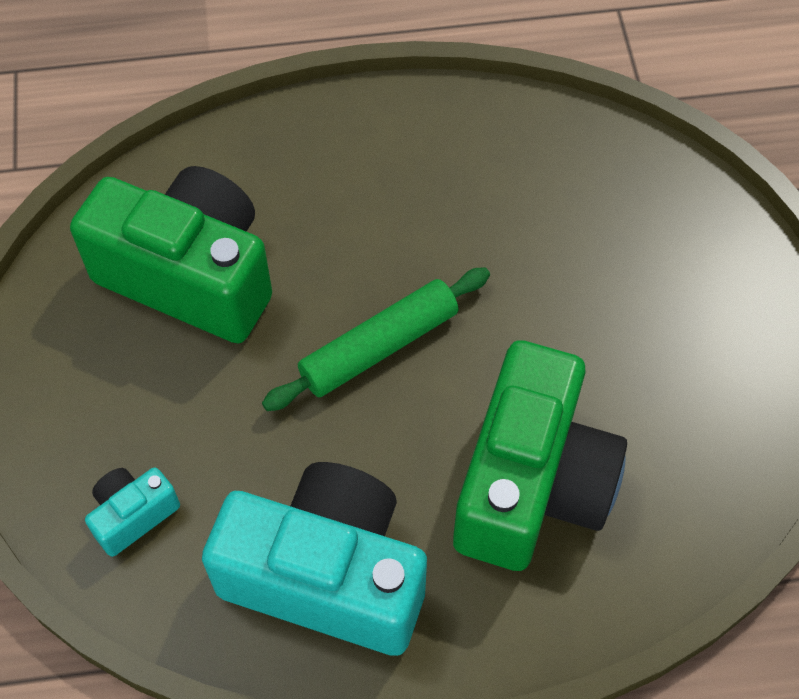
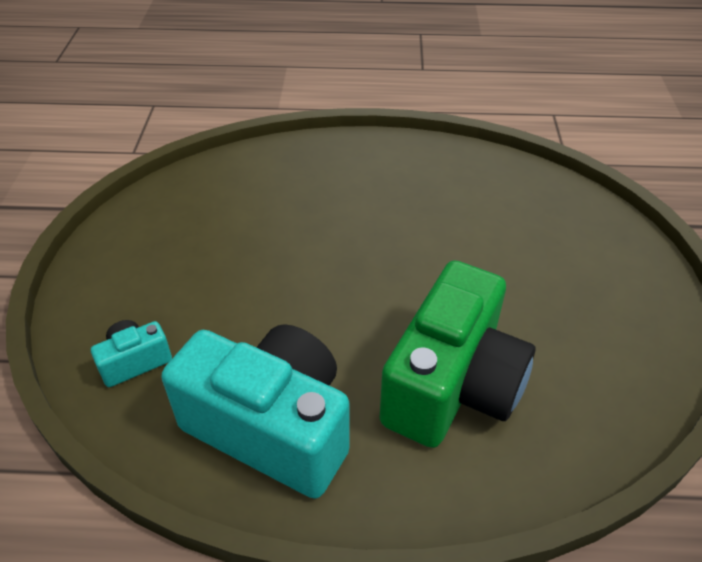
camera: 10 degrees right, 15 degrees down
(190, 276) = (227, 220): green camera -> none
(379, 347) = (350, 278): green rolling pin -> none

